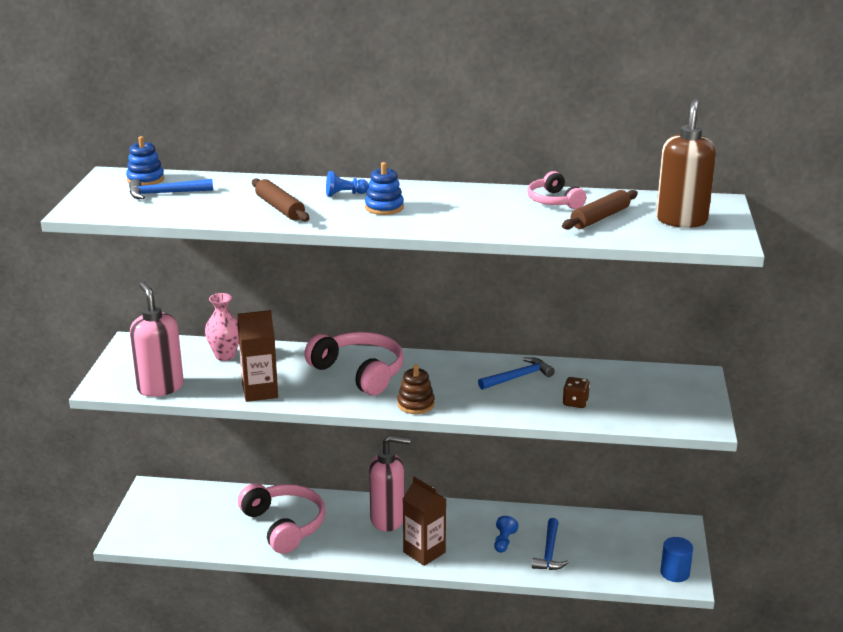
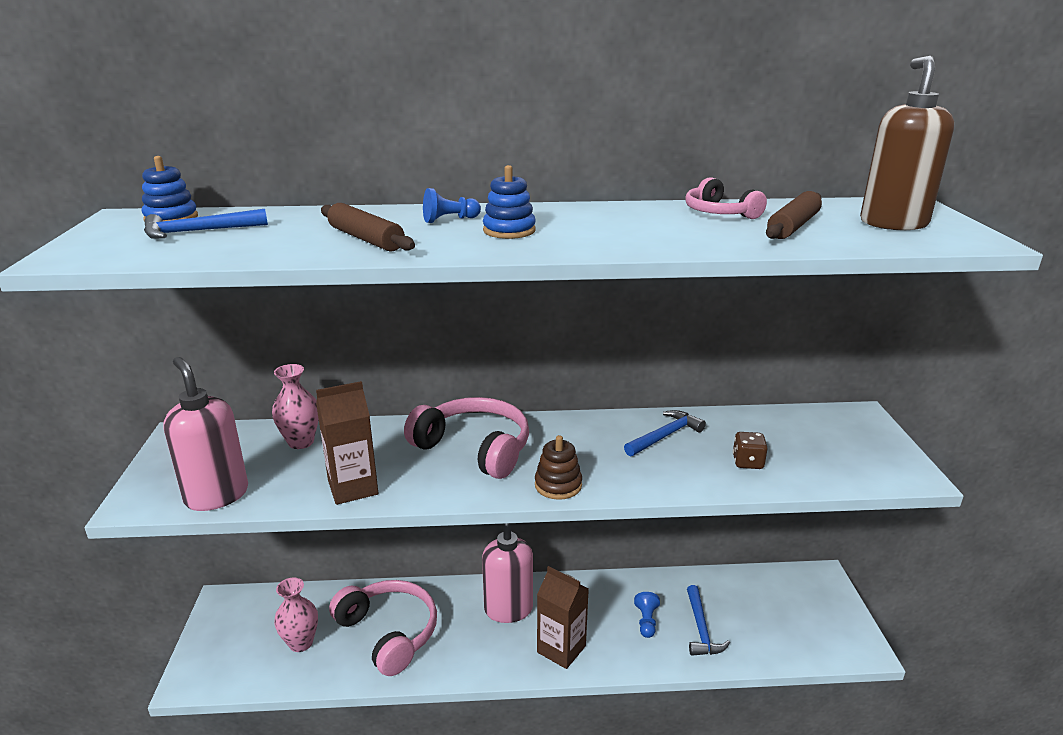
camera: 10 degrees left, 0 degrees up
(212, 524) = (301, 643): none -> pink vase
(388, 520) = (508, 609): pink soap dispenser -> pink soap dispenser turned 90 degrees counterclockwise
(675, 573) = (846, 639): blue cylinder -> none

